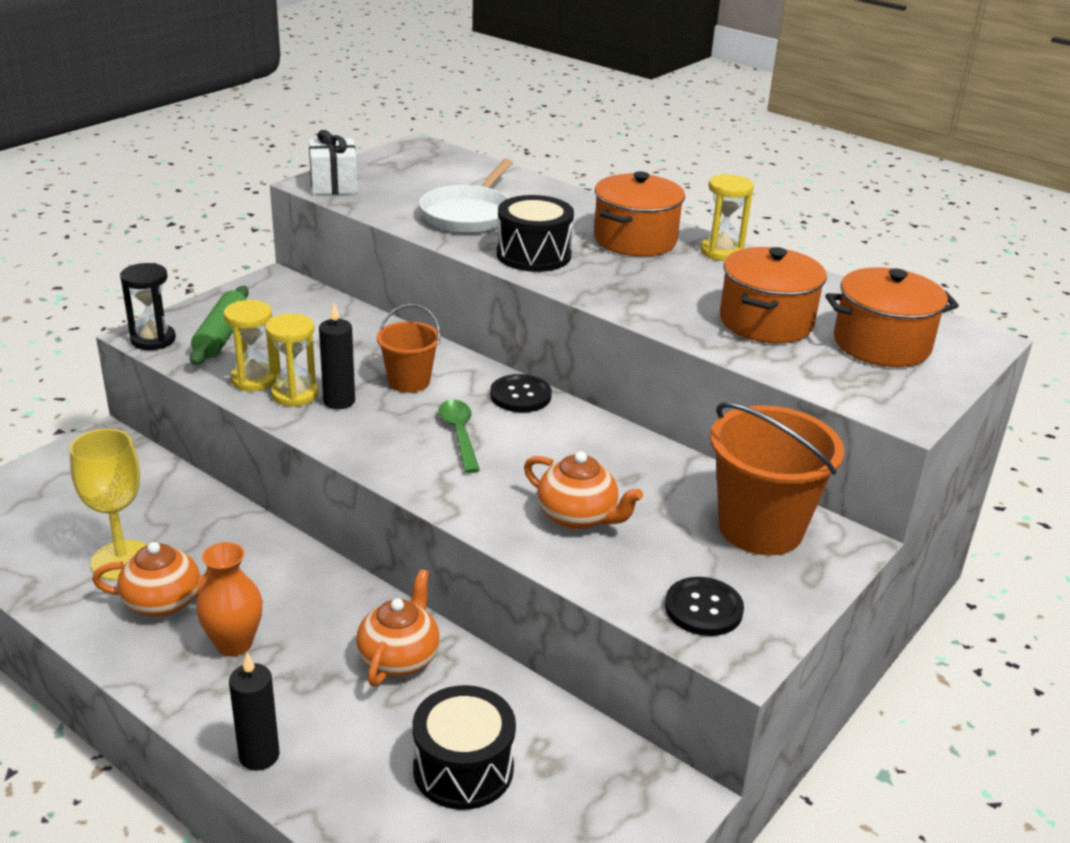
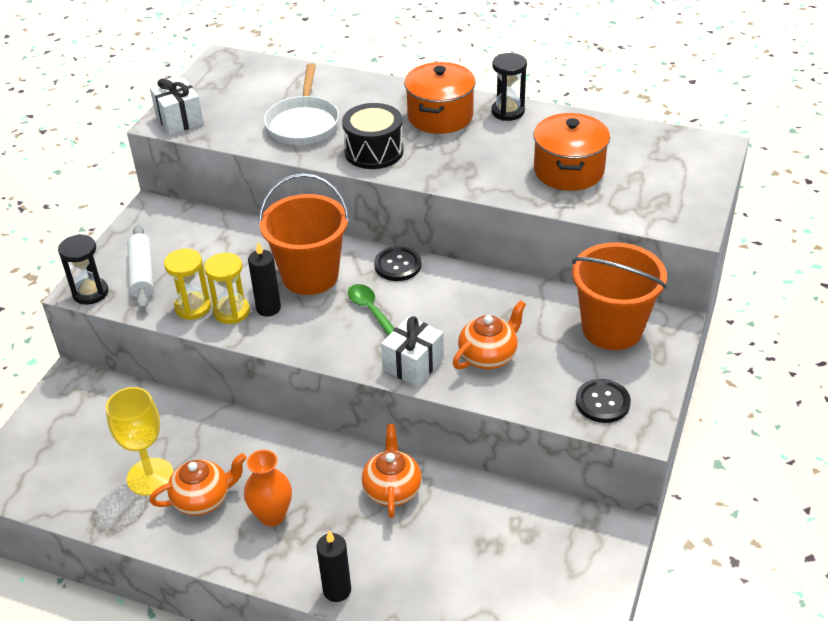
camera: 15 degrees left, 10 degrees up
(222, 336) = (142, 274): green rolling pin -> white rolling pin
(409, 381) = (310, 276): orange bucket -> orange bucket, size x1.75
(463, 768) = (475, 555): black drum -> none
(476, 501) = (413, 364): none -> white gift
(578, 517) = (488, 356): orange teapot -> orange teapot turned 60 degrees counterclockwise
(721, 252) = (508, 111): yellow hourglass -> black hourglass
(881, 344) = (654, 169): orange pot -> none

